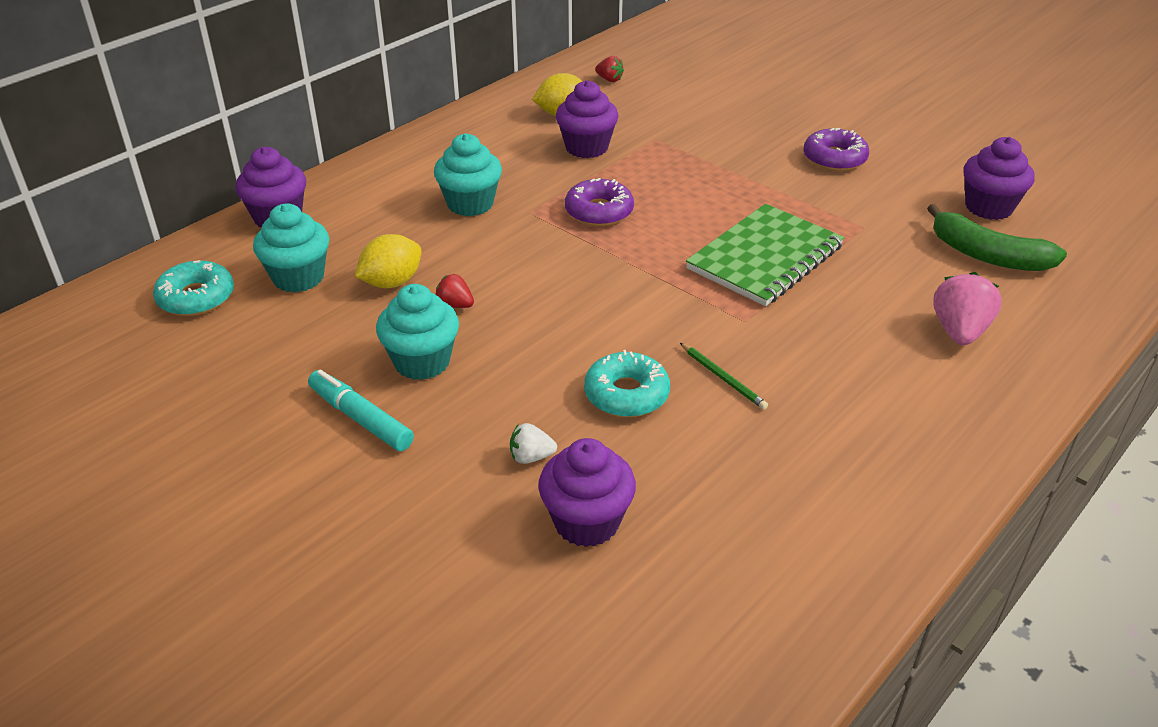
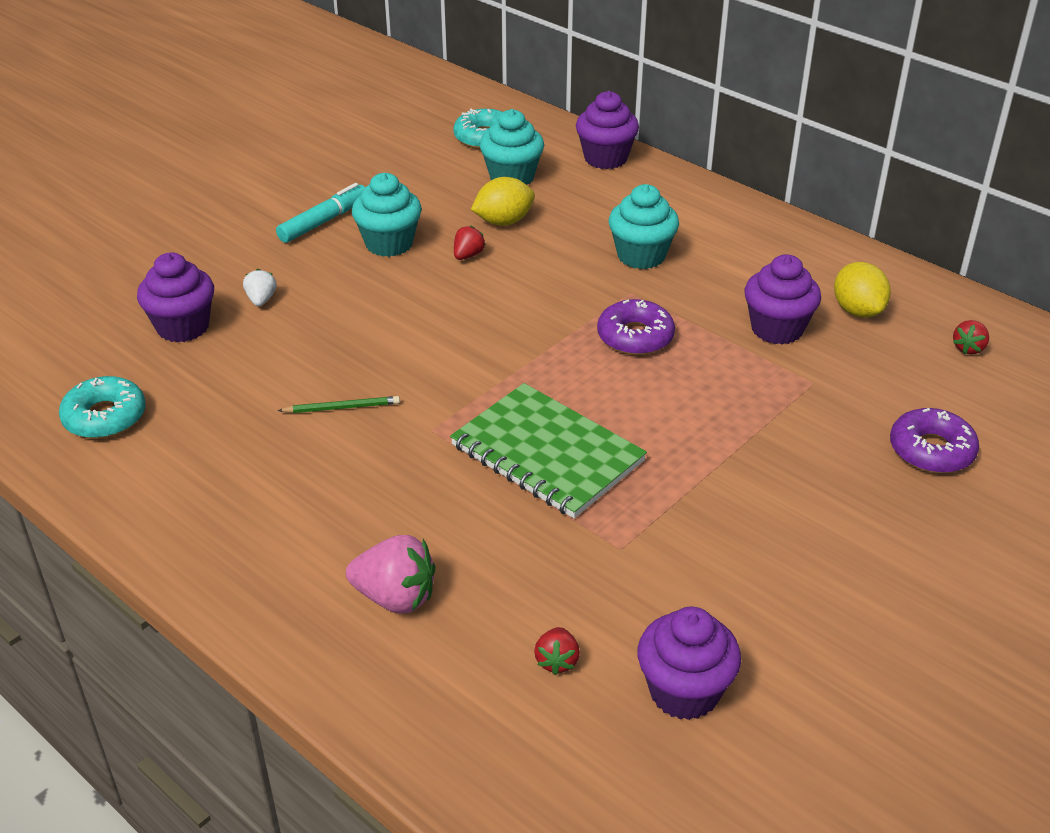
camera: 90 degrees right, 0 degrees up
(392, 282) = (503, 221): yellow lemon -> yellow lemon turned 75 degrees counterclockwise
(626, 394) = (328, 349): turquoise donut -> turquoise donut (105, 417)
(723, 378) = (341, 407): green pencil -> green pencil turned 150 degrees counterclockwise
(834, 158) = (797, 543): purple donut -> purple donut (931, 450)
(987, 255) = (557, 661): green banana -> red strawberry

